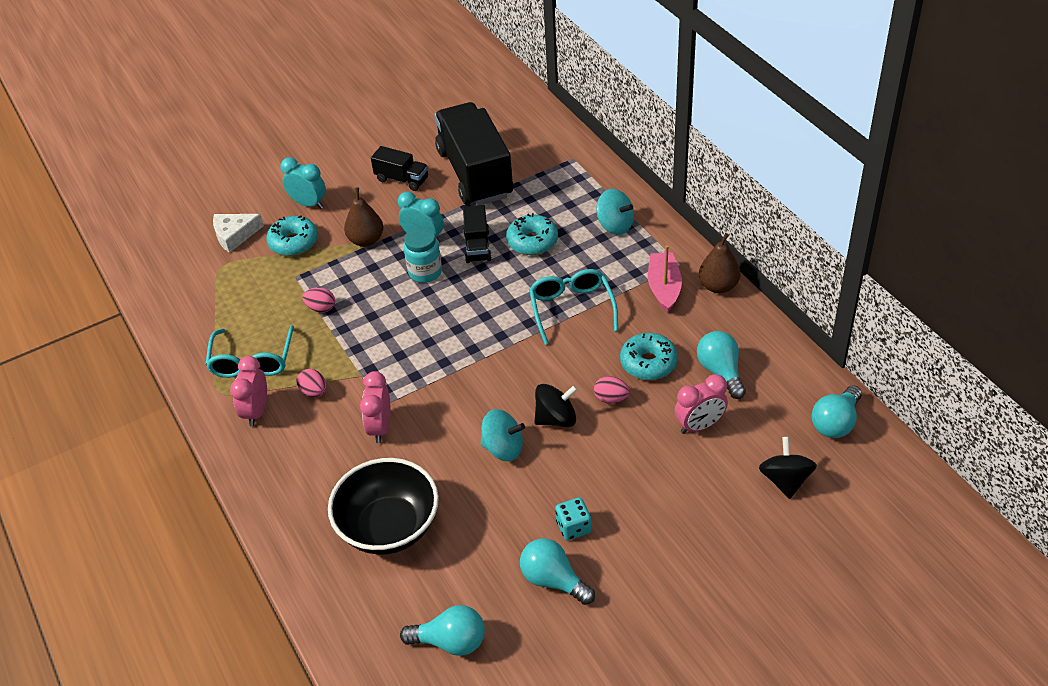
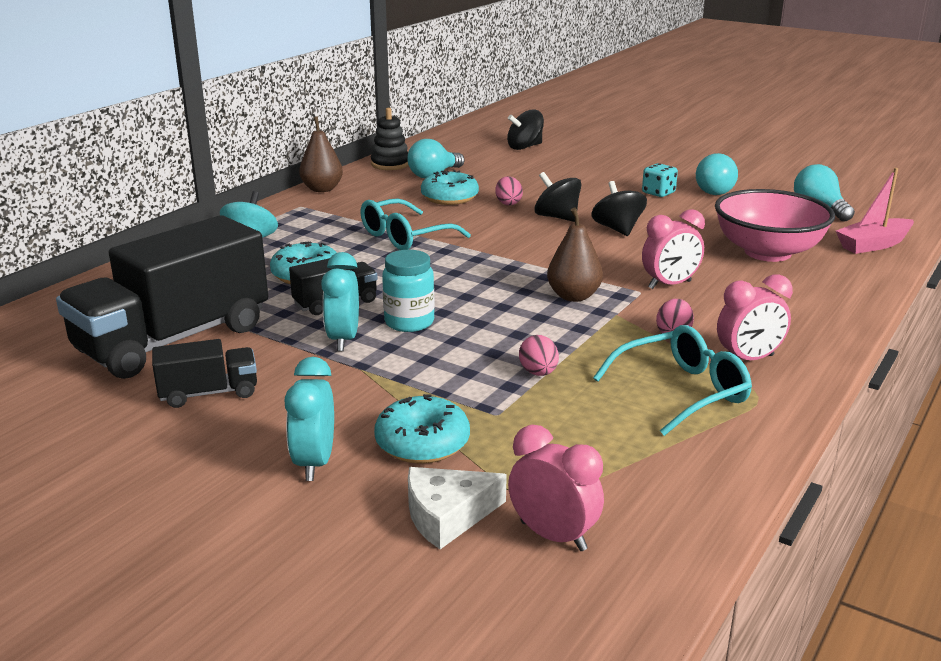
camera: 120 degrees left, 20 degrees down
(235, 235) = (447, 515): white cheese -> white cheese turned 120 degrees clockwise
(366, 240) = (374, 381): brown pear -> brown pear (573, 296)
(389, 527) = (767, 252): black bowl -> pink bowl
(402, 179) = (209, 393): black truck -> black truck turned 75 degrees clockwise
(503, 448) = (617, 229): turquoise spinning top -> black spinning top
(664, 288) = (341, 207): pink boat -> pink boat (873, 245)
(699, 425) = (502, 173): pink clock -> pink clock (553, 536)
(772, 349) = (390, 164): none -> black stacking toy
(835, 423) = (452, 141): turquoise light bulb -> none

